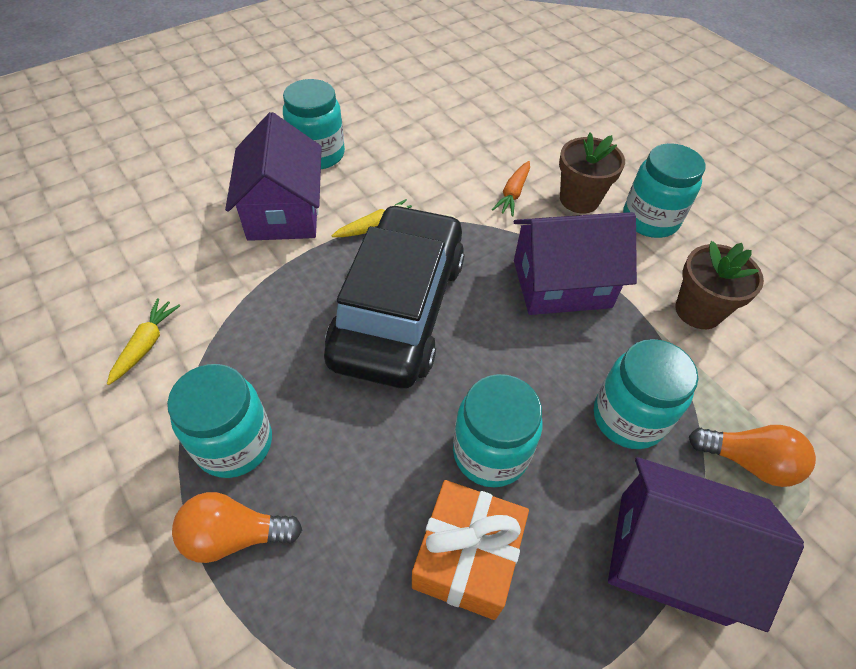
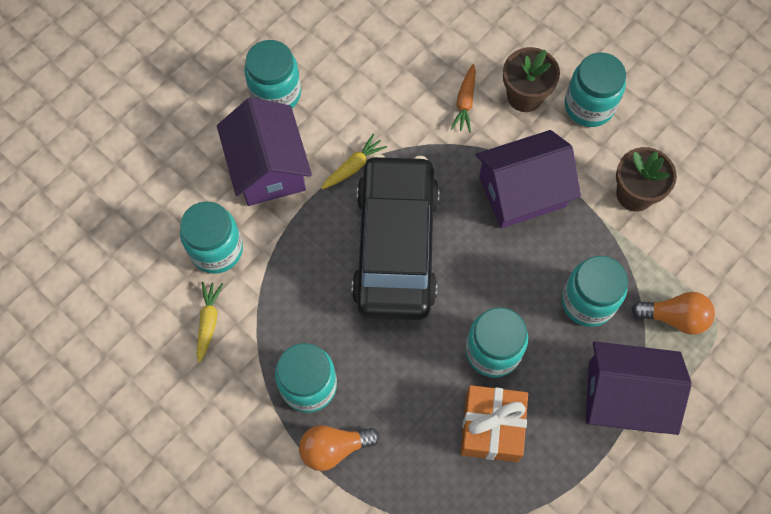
camera: 10 degrees left, 15 degrees up
(193, 274) = (216, 249): none -> turquoise jar

